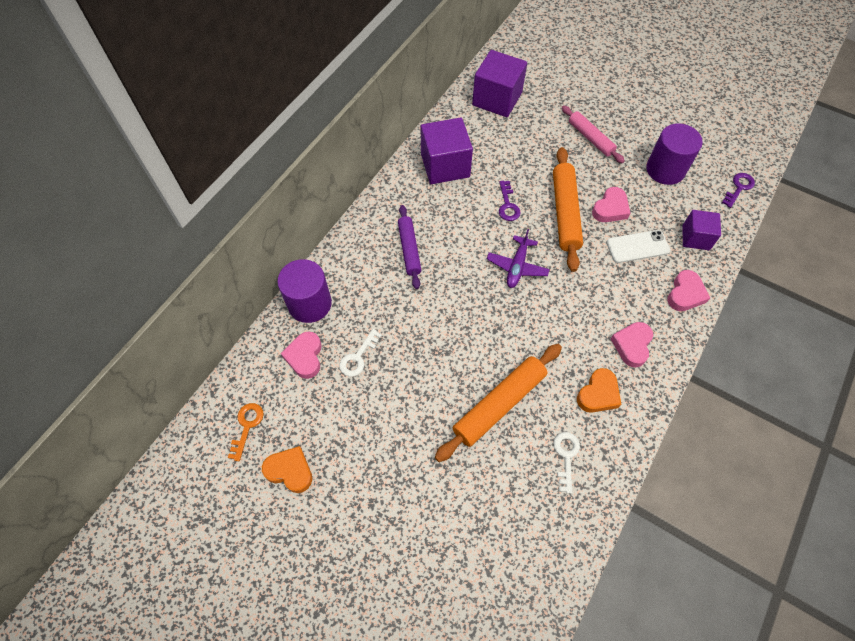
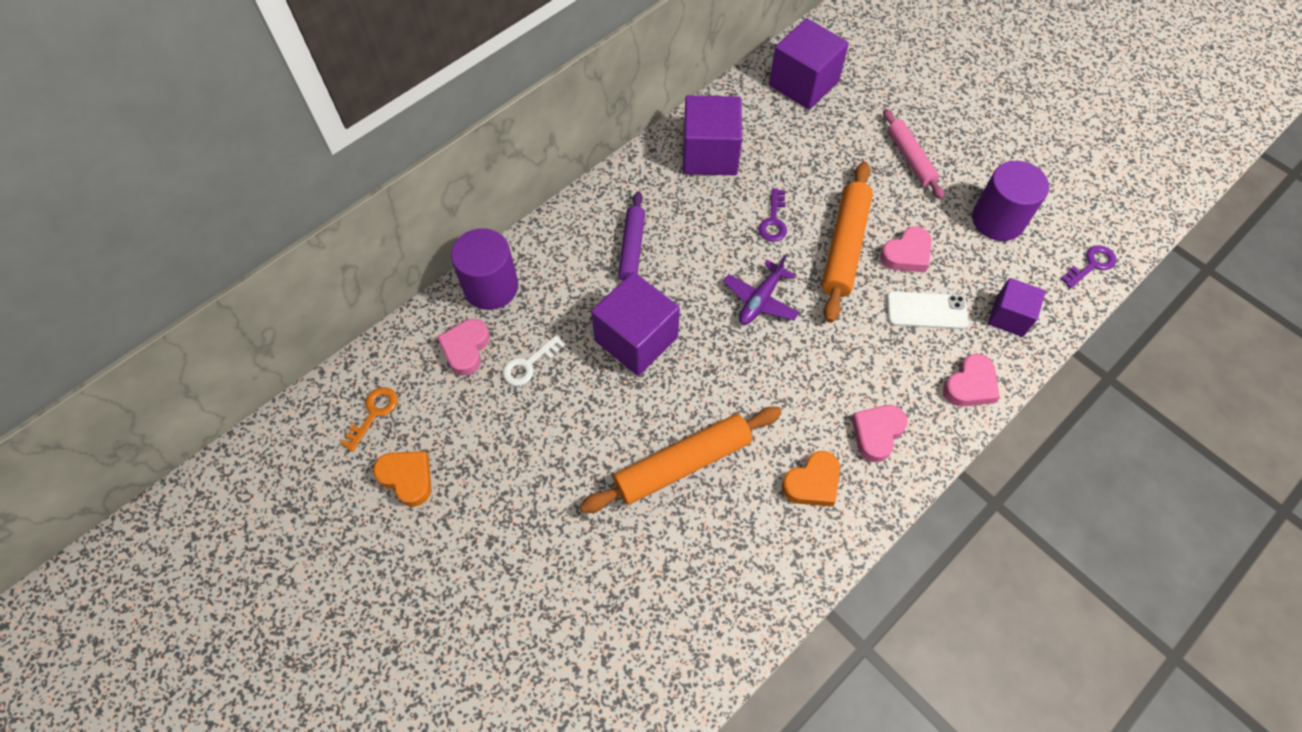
camera: 15 degrees right, 0 degrees up
(434, 317) = (636, 339): none -> purple cube
(566, 456) = (745, 549): white key -> none

